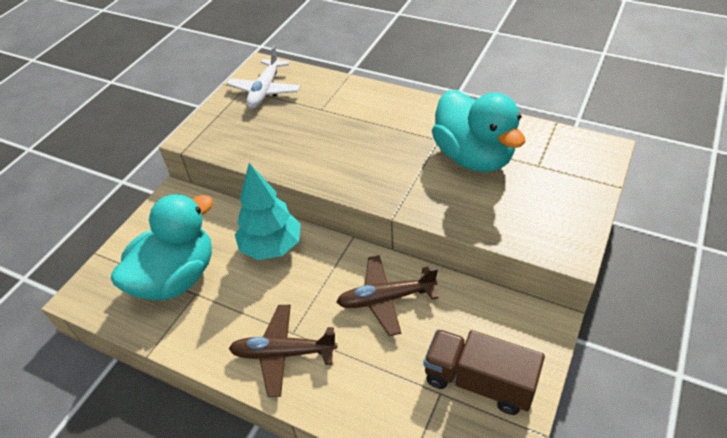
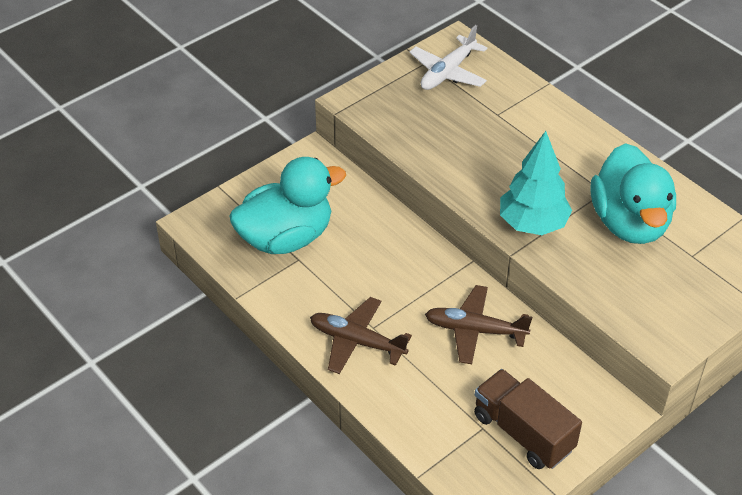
camera: 20 degrees right, 0 degrees up
(271, 247) = (388, 241): turquoise tree -> turquoise tree (532, 224)

